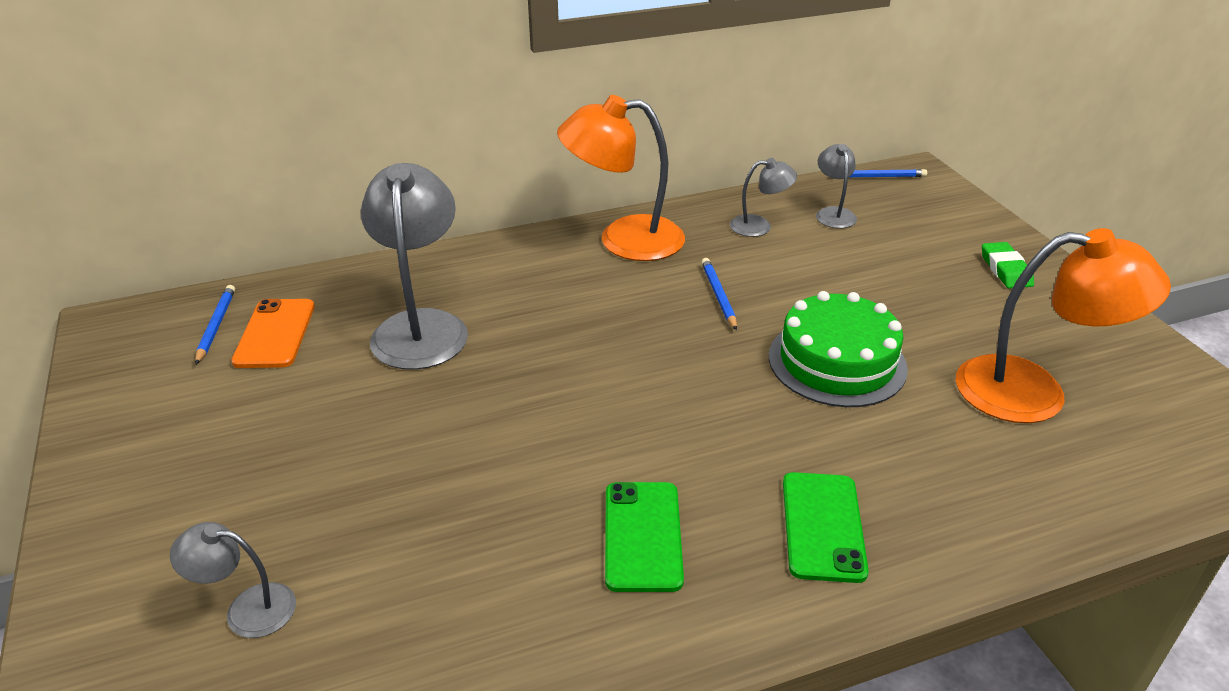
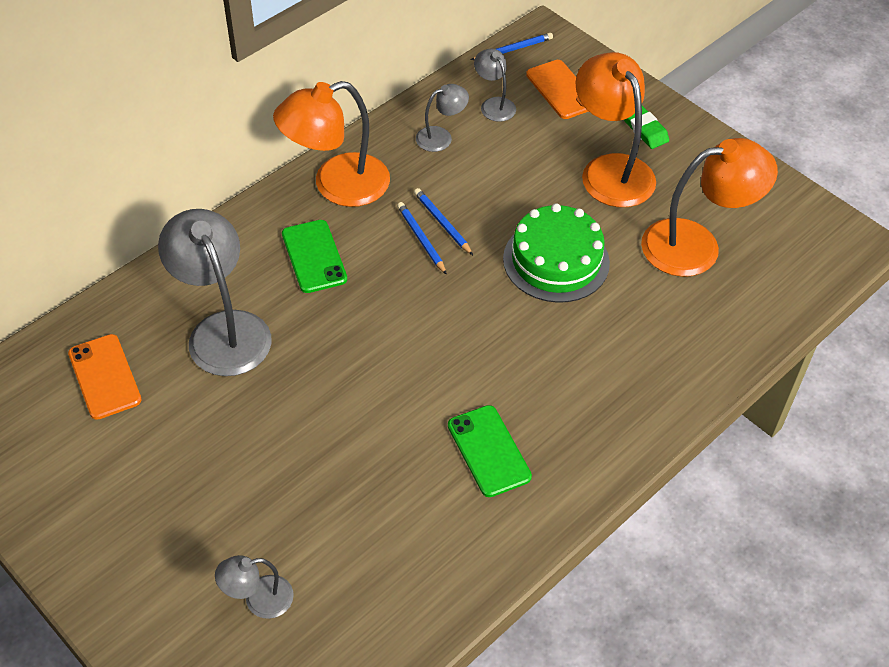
camera: 25 degrees left, 15 degrees up
(216, 326) = (46, 386): blue pencil -> blue pencil (421, 239)
(823, 526) = (599, 402): green phone -> green phone (314, 256)
(917, 217) = (561, 90): none -> orange phone
(946, 295) = (610, 169): none -> orange lamp

